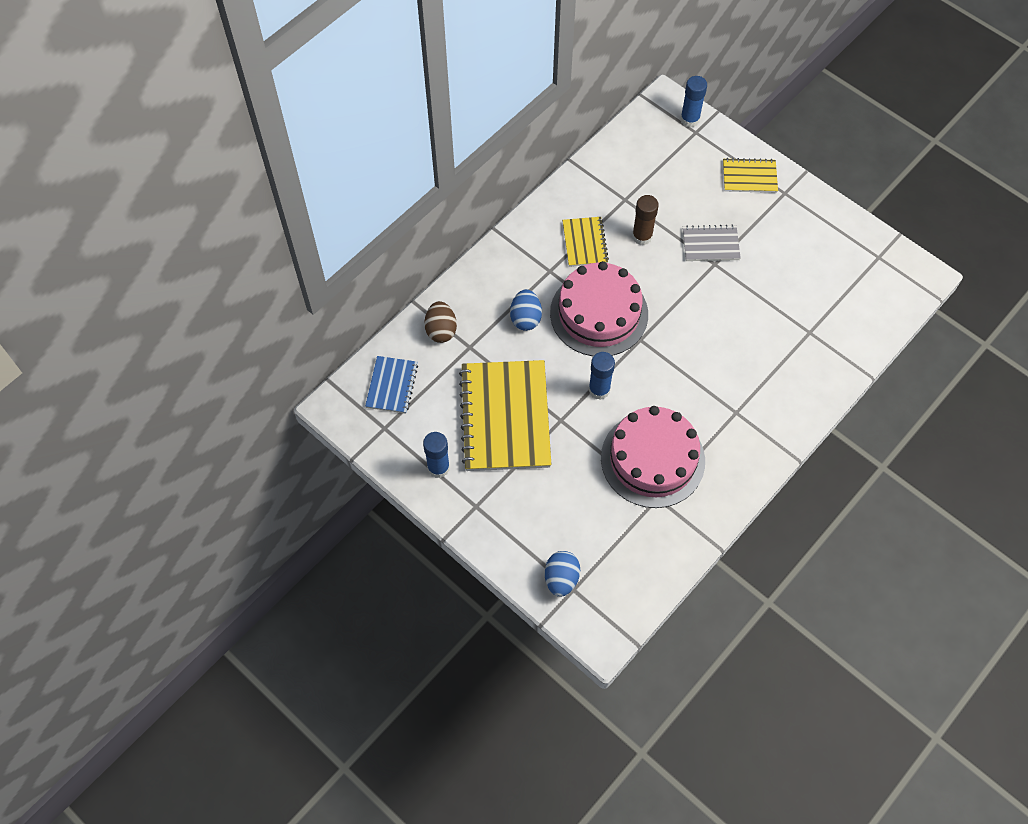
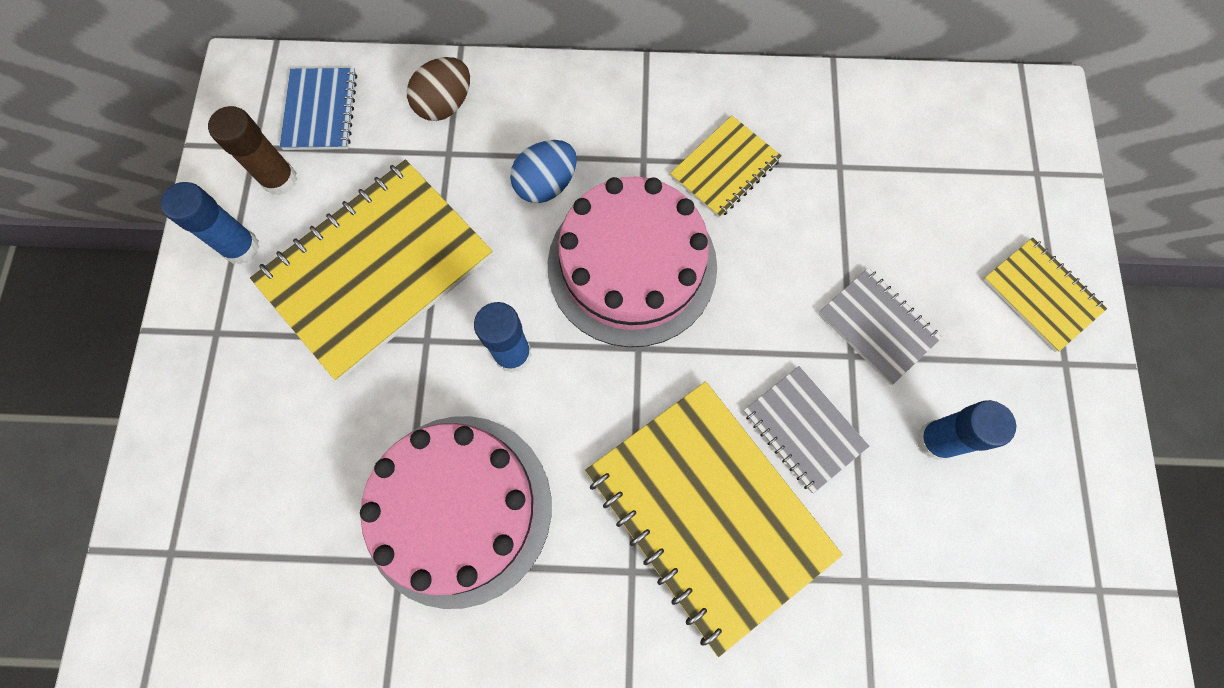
camera: 50 degrees right, 10 degrees up
(392, 385) = (321, 111): blue notebook -> blue notebook turned 60 degrees counterclockwise
(561, 579) = (176, 525): blue egg -> none
(642, 236) = (803, 229): brown glue stick -> brown glue stick (279, 179)
(689, 119) = (1048, 150): blue glue stick -> blue glue stick (935, 440)
(730, 305) = (803, 429): none -> grey notebook
(735, 366) = (708, 513): none -> yellow notebook

